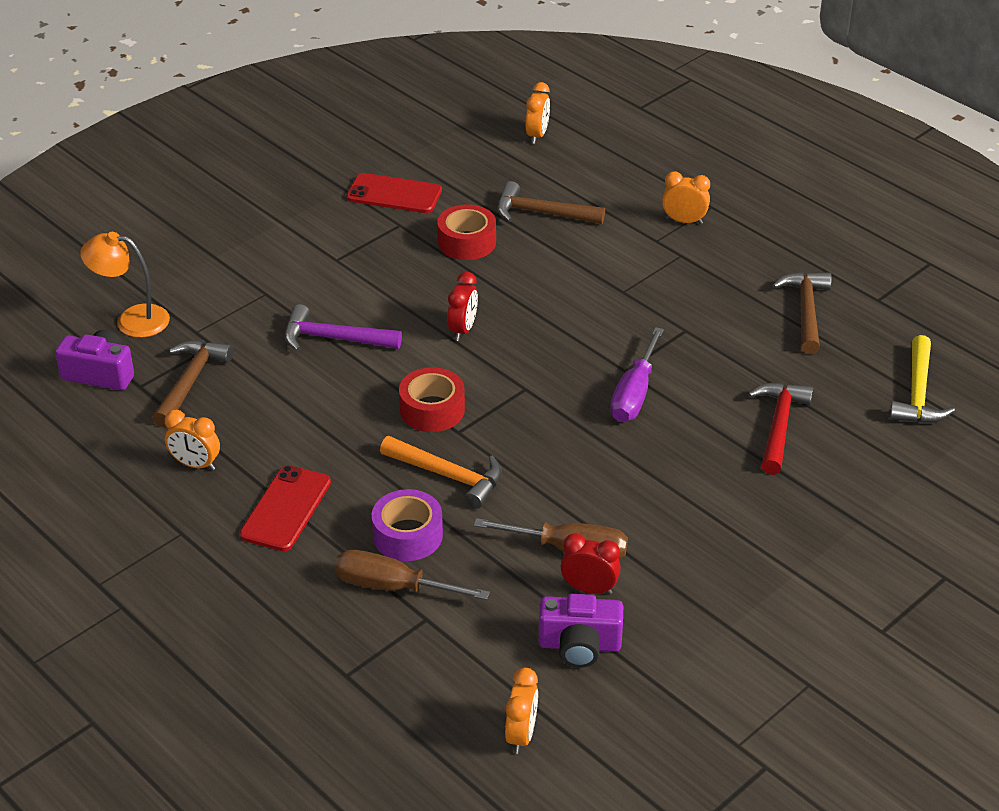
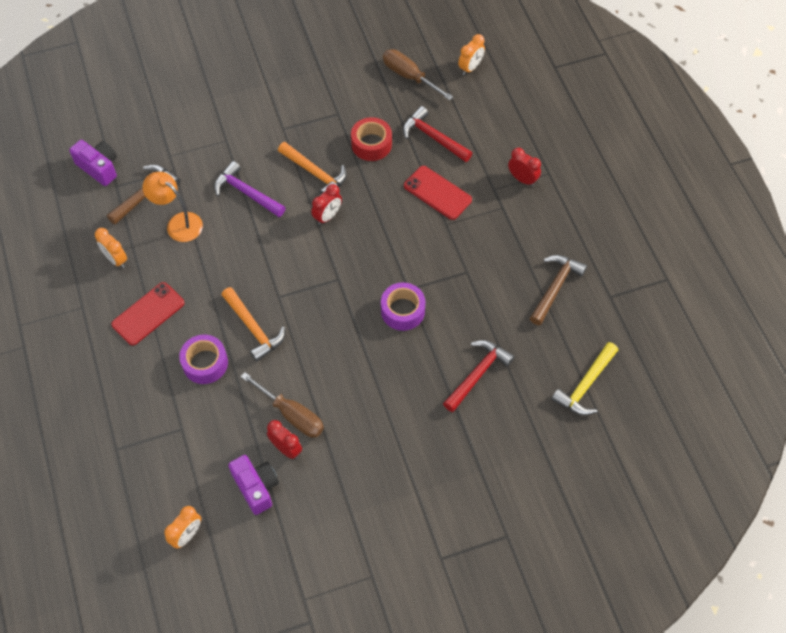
camera: 25 degrees right, 20 degrees up
(132, 320) = (138, 132): orange lamp -> orange lamp (178, 223)
(393, 587) = (176, 397): brown screwdriver -> brown screwdriver (409, 76)
(394, 194) = (349, 86): red phone -> red phone (437, 193)
(413, 292) = (315, 173): none -> orange hammer
(432, 410) = (273, 273): red tape -> none
(542, 213) = (433, 137): brown hammer -> red hammer
(579, 645) = (256, 487): purple camera -> purple camera turned 150 degrees counterclockwise
(634, 394) = (402, 311): purple screwdriver -> purple tape
(684, 221) = (522, 179): orange clock -> red clock

